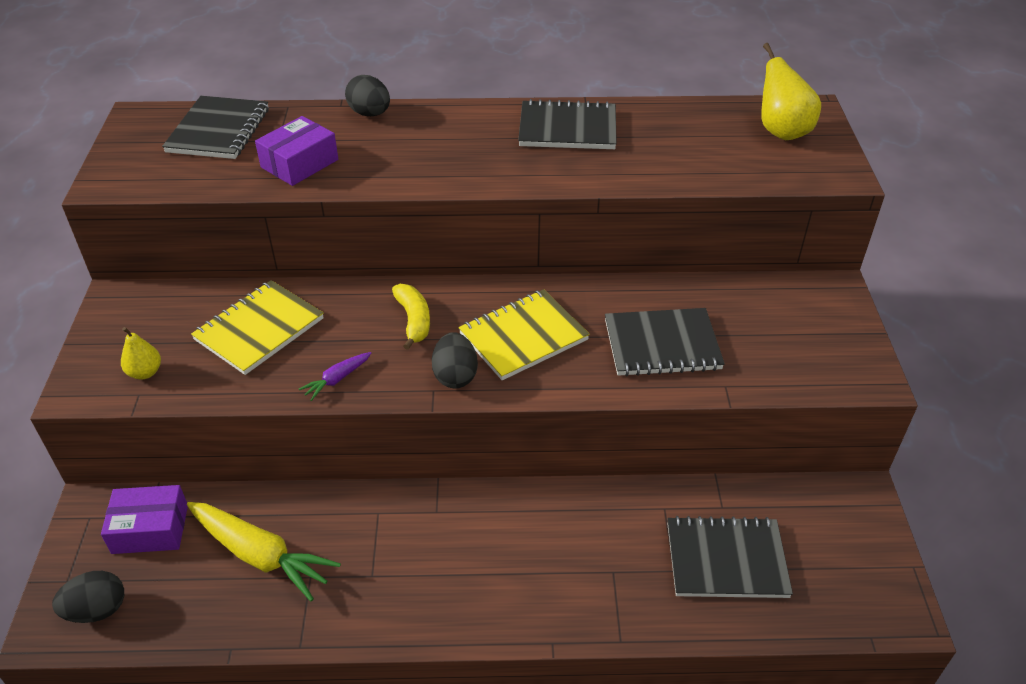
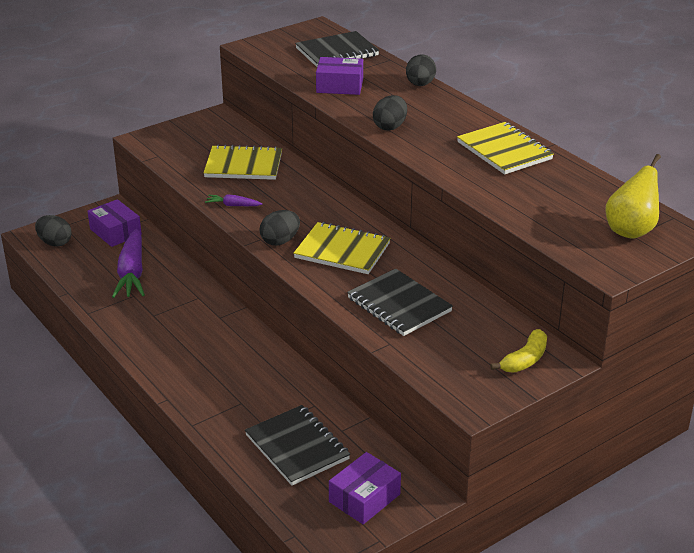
camera: 55 degrees right, 10 degrees down
(145, 372) = (174, 150): yellow pear -> none
(261, 555) = (132, 273): yellow carrot -> purple carrot
(414, 320) = (310, 208): yellow banana -> yellow banana (525, 360)
(435, 172) = (390, 126): none -> black egg
(567, 128) = (504, 151): black notebook -> yellow notebook
(842, 545) = (364, 498): none -> purple box

